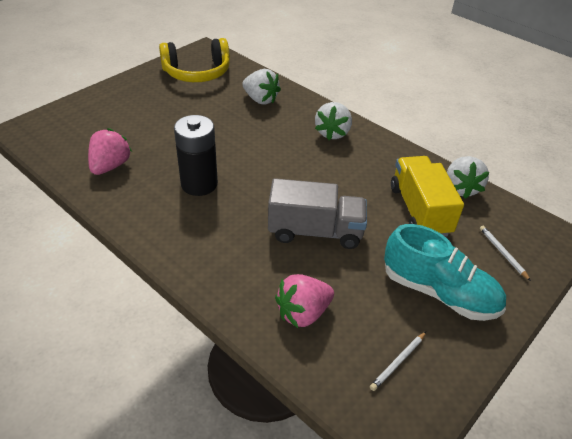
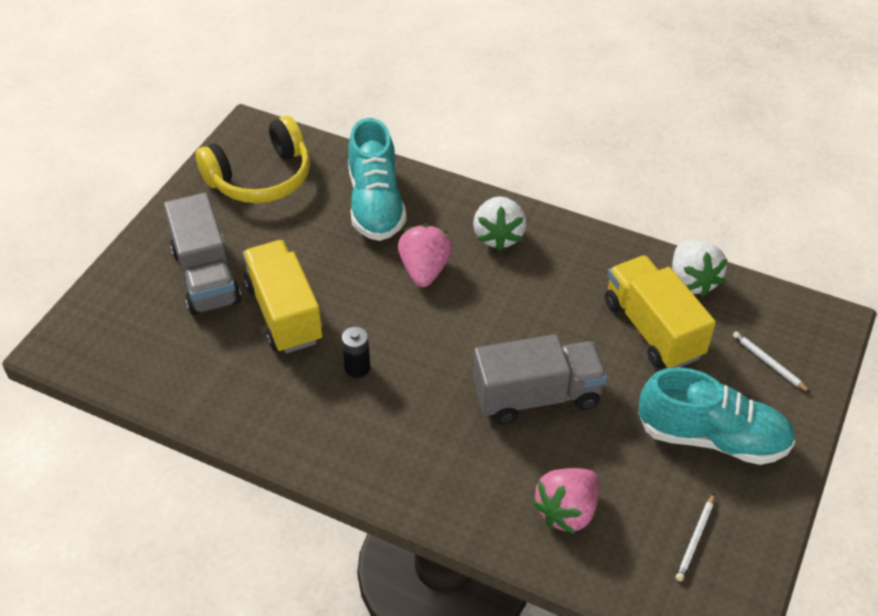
camera: 15 degrees left, 5 degrees up
(110, 166) = (222, 373): pink strawberry -> pink strawberry (424, 270)
(133, 114) = (206, 276): none -> grey truck
(170, 143) = (284, 313): none -> yellow truck
(199, 184) = (357, 367): black battery -> black battery, size x0.51
(260, 99) = (375, 204): white strawberry -> turquoise shoe

